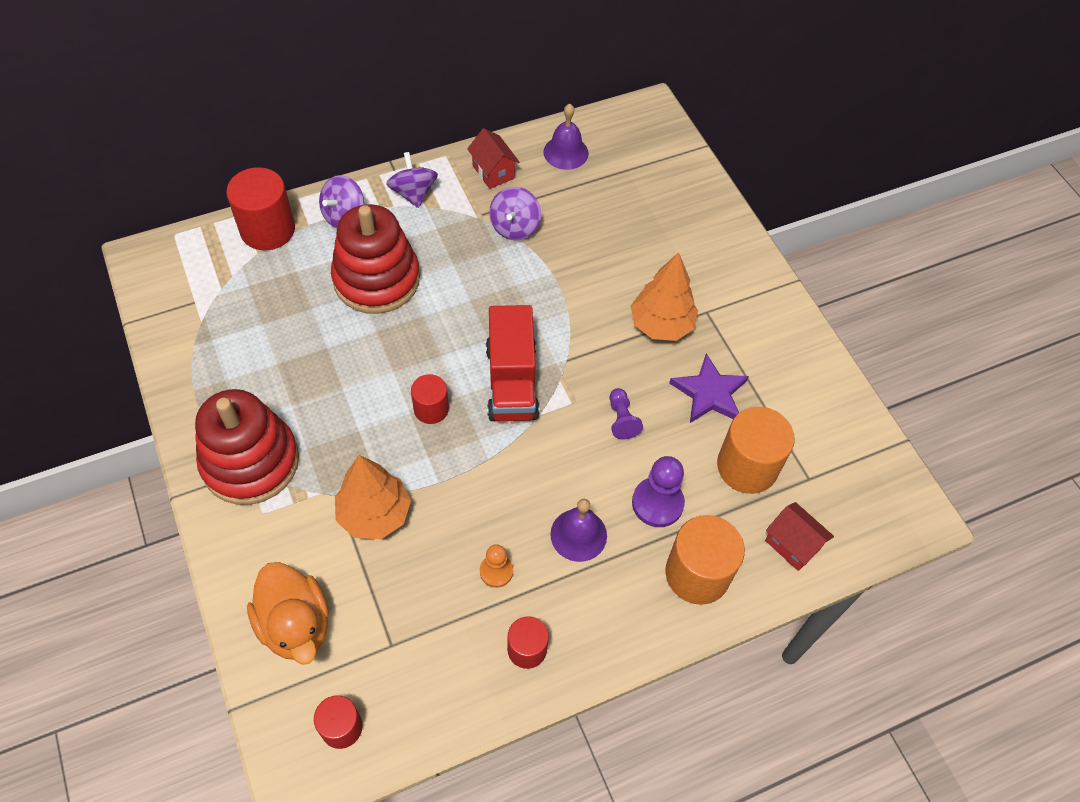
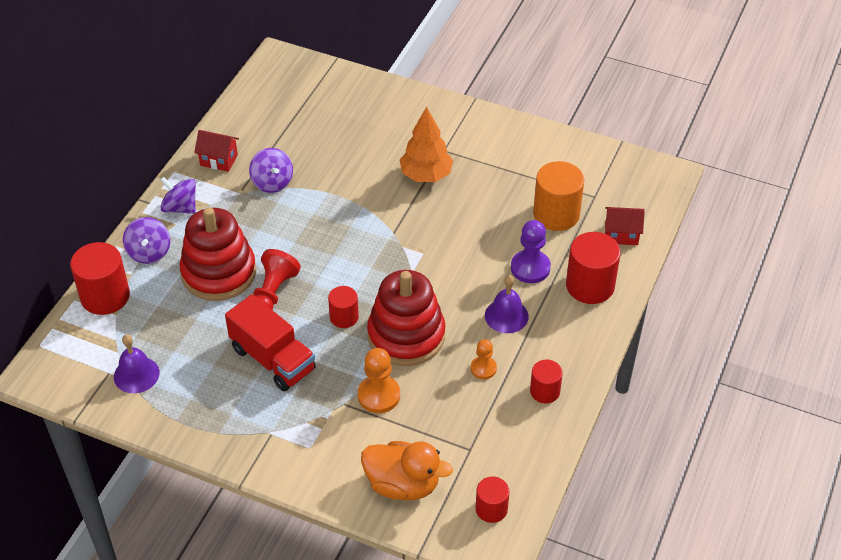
camera: 40 degrees left, 10 degrees down
(250, 462) = (266, 428): red stacking toy -> red stacking toy (406, 335)
(374, 514) = (379, 395): orange tree -> orange pawn
(398, 335) = (273, 293): none -> red pawn
(511, 381) = (374, 267): red truck -> red truck (273, 359)
(566, 152) = (253, 118): purple bell -> purple bell (136, 374)
(621, 419) = (461, 240): purple pawn -> none
(697, 574) = (590, 286): orange cylinder -> red cylinder
(709, 393) = (494, 192): purple star -> none

